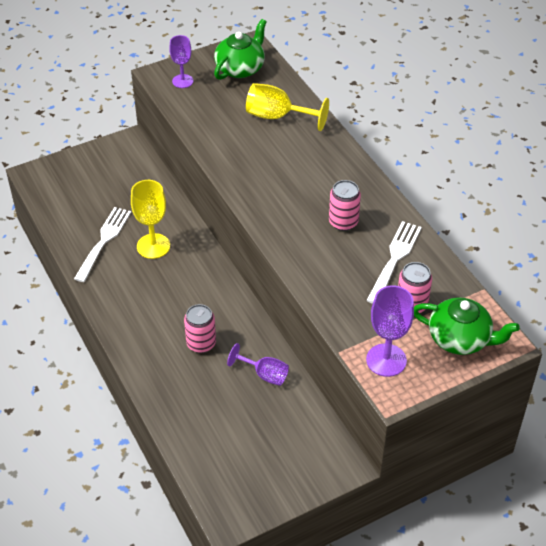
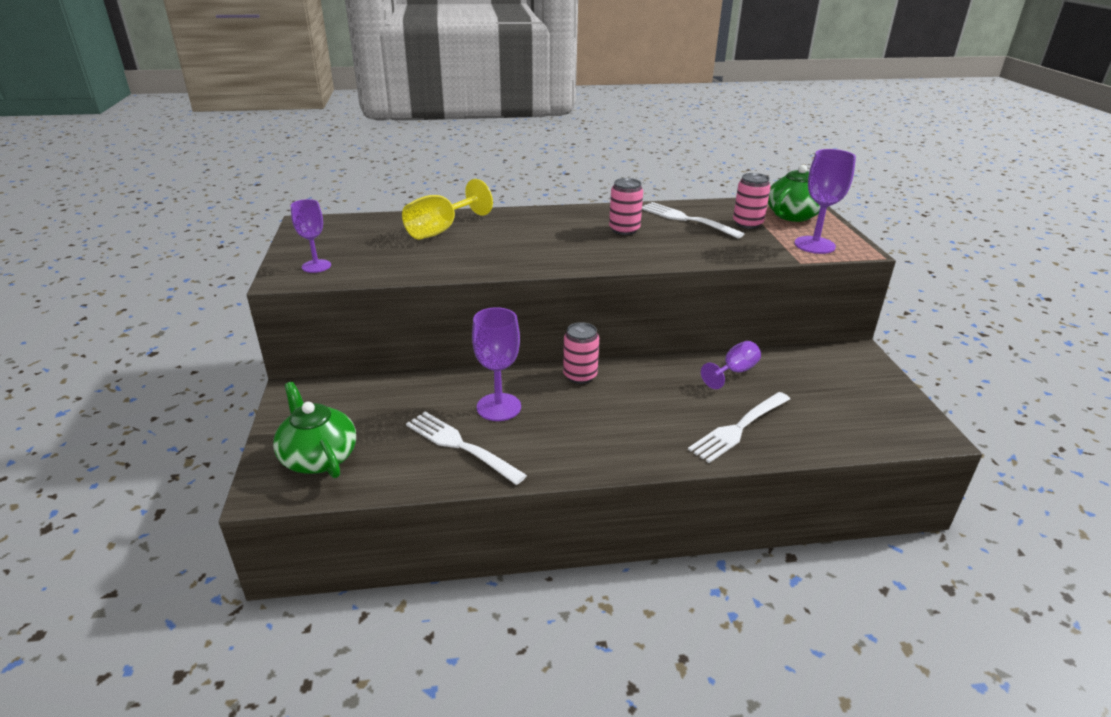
camera: 70 degrees left, 15 degrees down
(153, 246) = (498, 407): yellow goblet -> purple goblet
(185, 387) = (739, 427): none -> white fork
(201, 343) = (675, 403): pink can -> pink can (580, 376)
(240, 68) = (338, 233): green teapot -> green teapot (318, 457)

